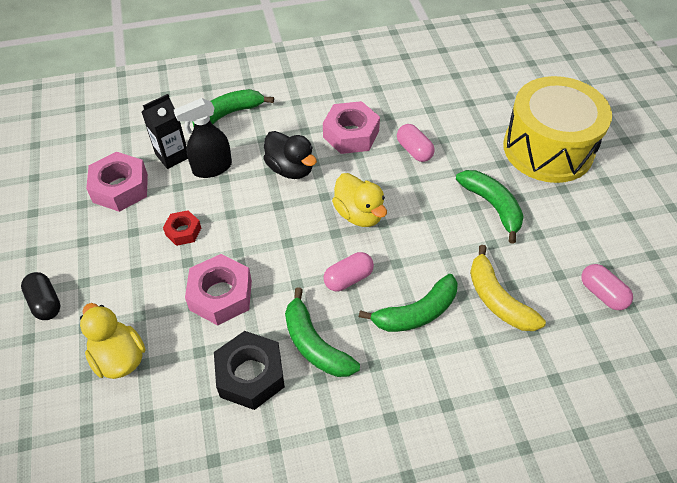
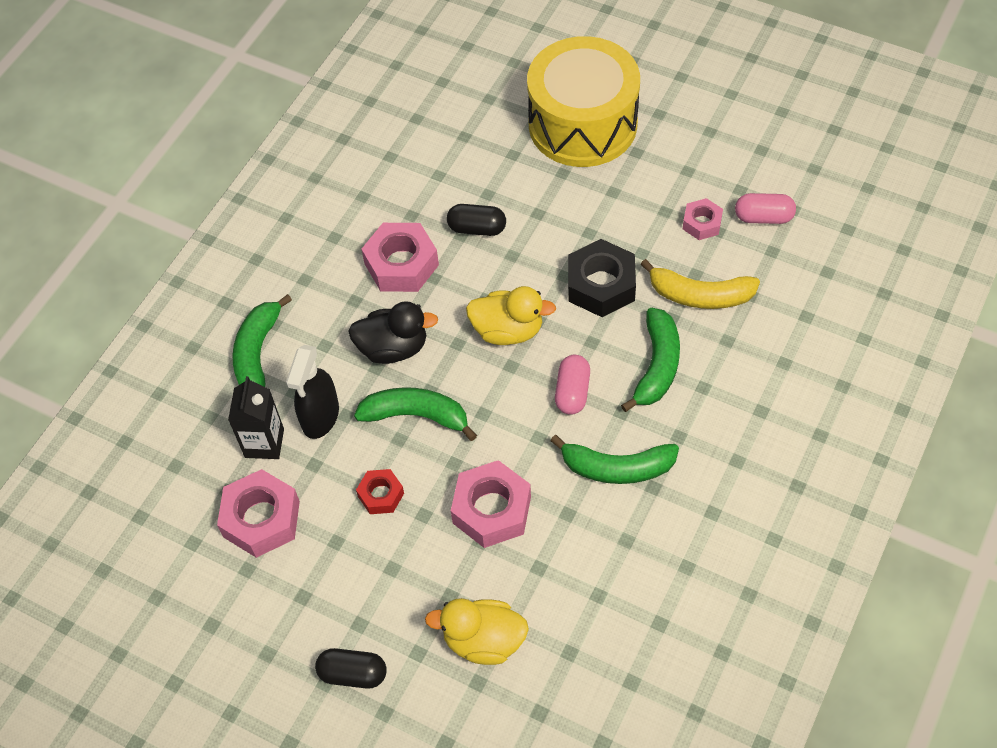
camera: 45 degrees left, 5 degrees up
(250, 375) = (602, 540): black nut -> black nut (601, 285)
(414, 150) = (477, 228): pink capsule -> black capsule
(492, 206) = (602, 220): green banana -> green banana (416, 416)
(554, 261) = (702, 223): none -> pink nut

